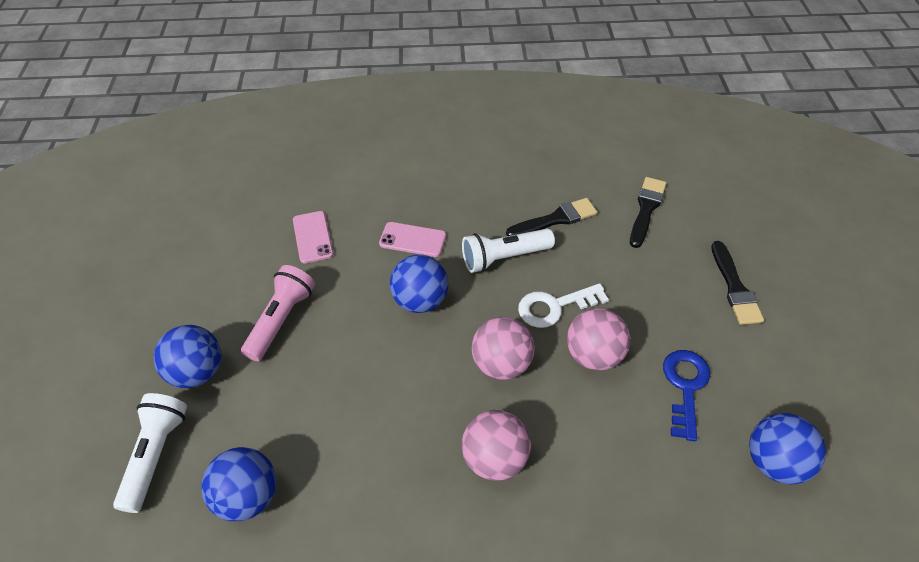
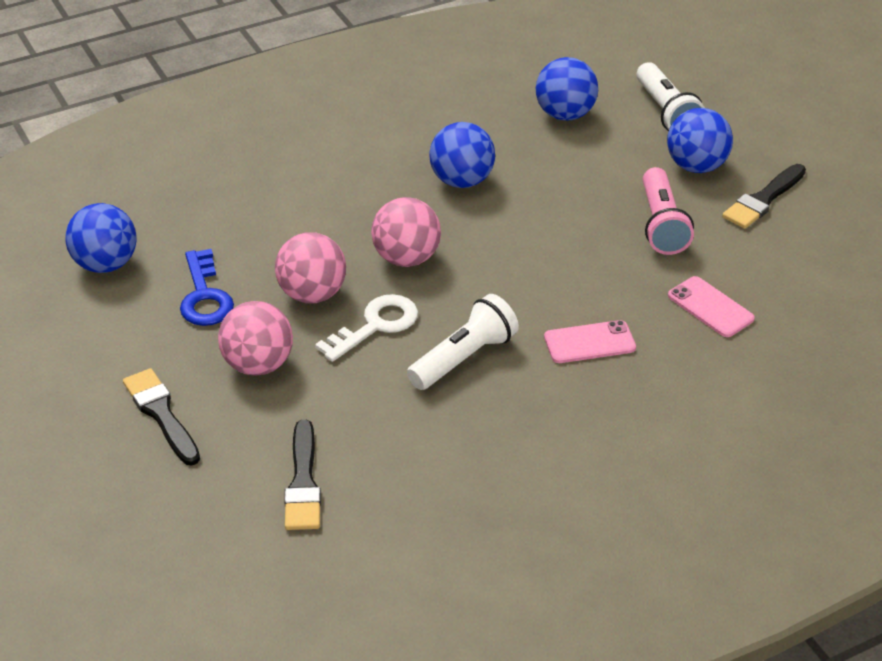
camera: 155 degrees right, 10 degrees down
(420, 300) = (531, 285): blue ball -> blue ball (462, 181)
(494, 458) = (373, 192): pink ball -> pink ball (258, 365)
(555, 219) = (424, 426): black brush -> black brush (763, 200)

